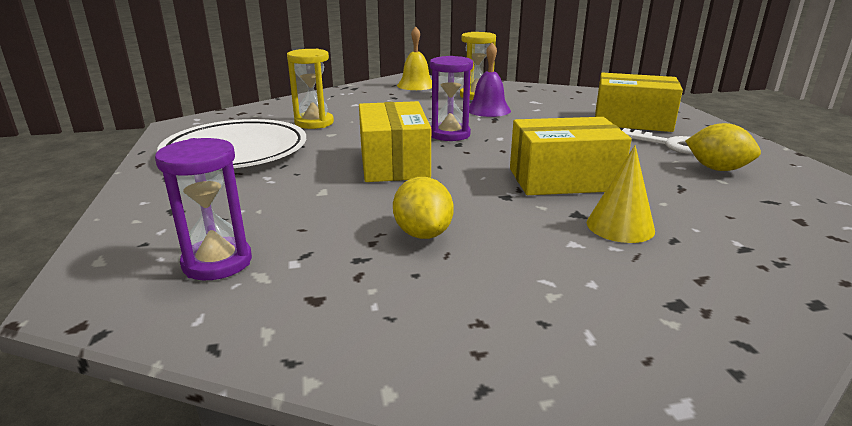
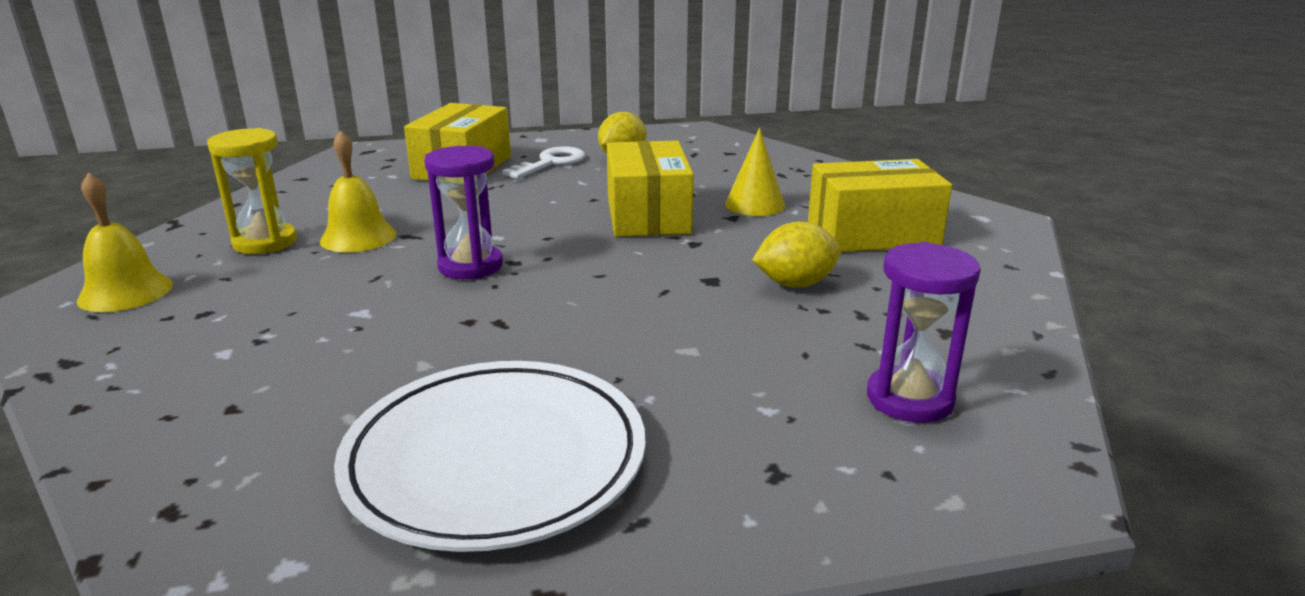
camera: 90 degrees left, 0 degrees up
(314, 123) = (339, 388): yellow hourglass -> none
(393, 163) = (585, 304): yellow box -> yellow box (872, 234)
(488, 110) = (358, 237): purple bell -> yellow bell

